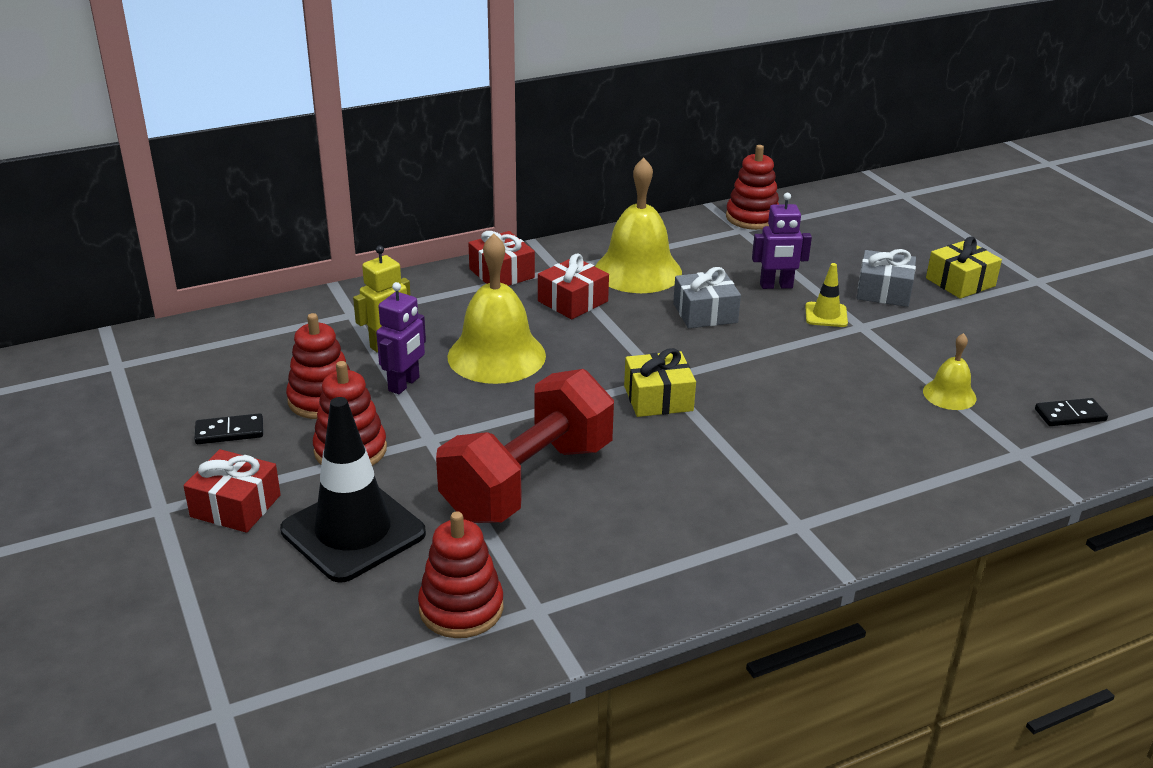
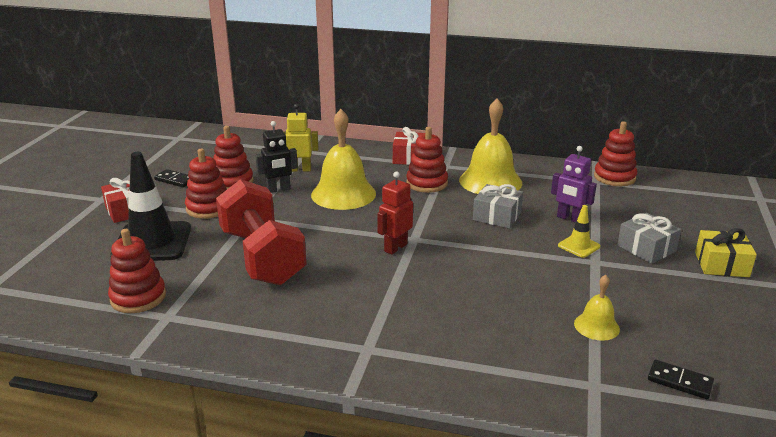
camera: 40 degrees right, 5 degrees down
(404, 384) = (278, 190): purple robot -> black robot
(528, 481) = (262, 257): red dumbbell -> red dumbbell turned 75 degrees clockwise
(573, 301) = (427, 183): red gift -> red stacking toy
(658, 398) = (395, 247): yellow gift -> red robot

